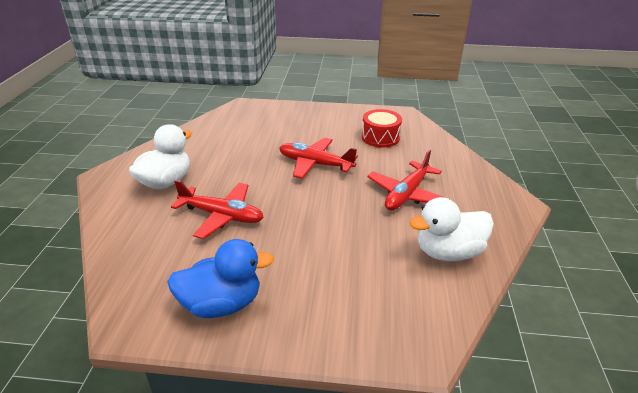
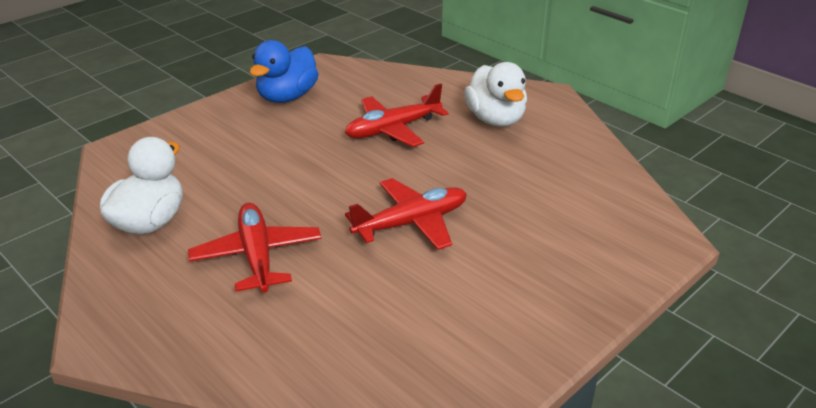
camera: 130 degrees right, 0 degrees up
(380, 137) = (406, 324): red drum -> none

